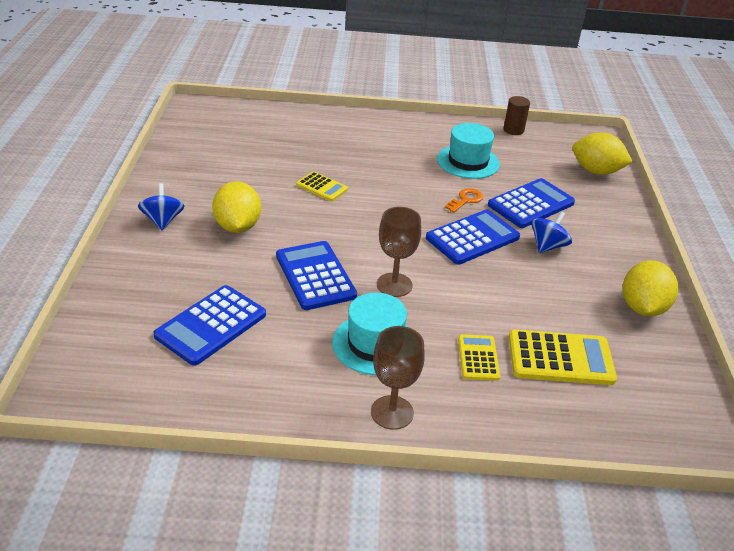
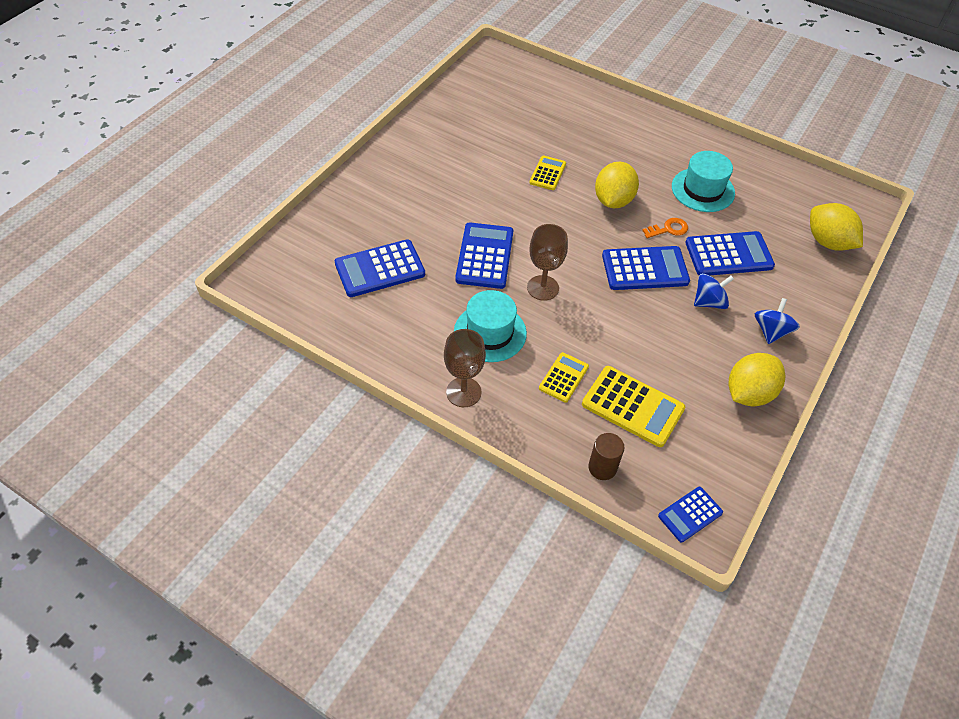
camera: 30 degrees right, 15 degrees up
(163, 221) = (400, 164): blue spinning top -> blue spinning top (771, 331)
(237, 226) = (453, 189): yellow lemon -> yellow lemon (613, 200)
(322, 187) = (547, 173): yellow calculator -> yellow calculator turned 135 degrees counterclockwise
(513, 130) = (778, 169): brown cylinder -> brown cylinder (602, 467)
(689, 434) = (690, 514): none -> blue calculator

